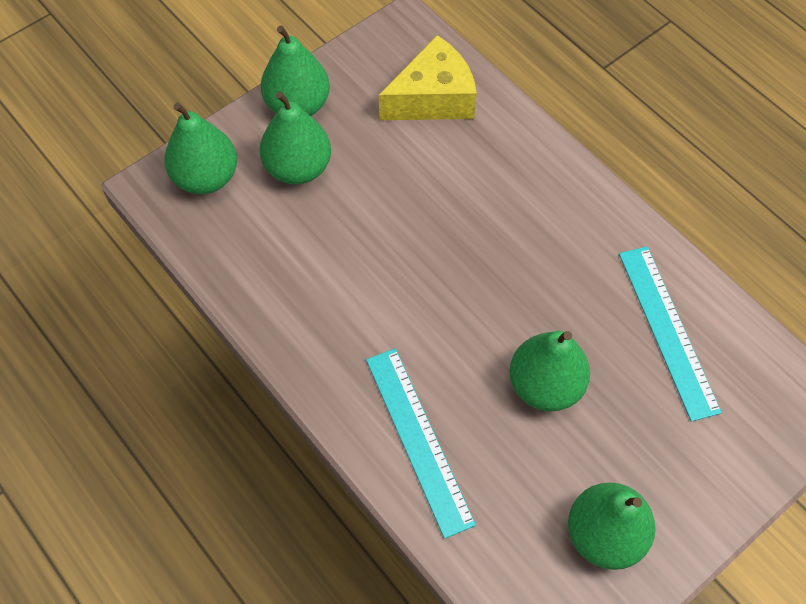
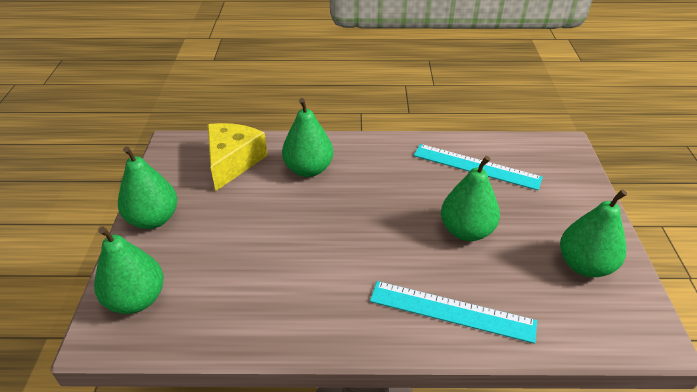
camera: 50 degrees left, 20 degrees down
(298, 168) = (195, 247): green pear -> green pear (308, 169)

